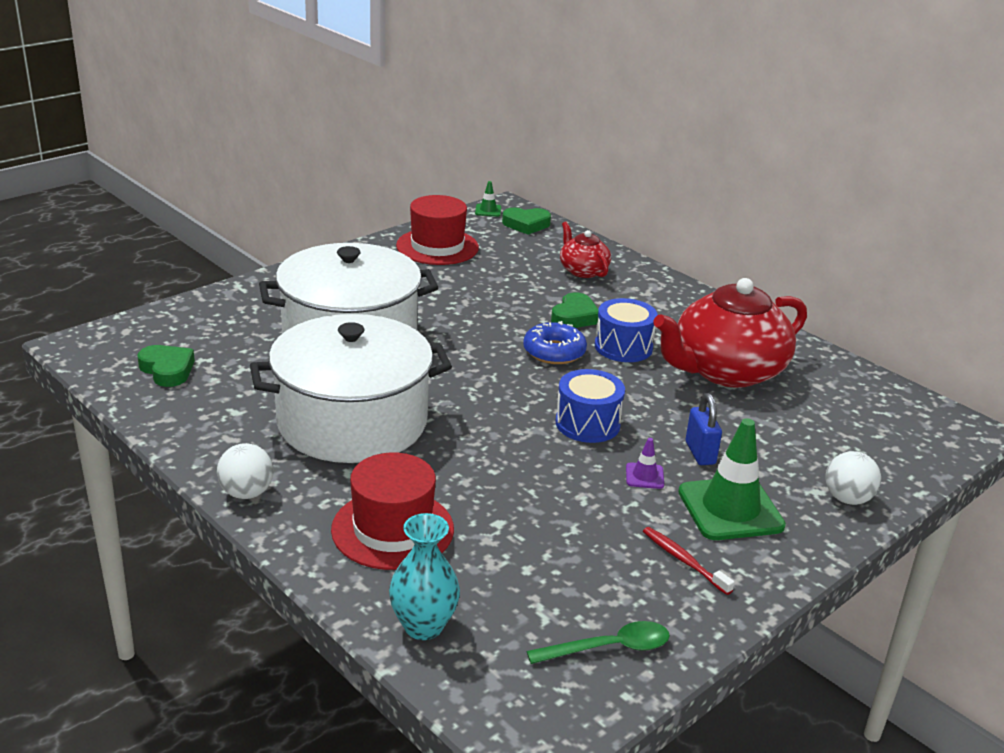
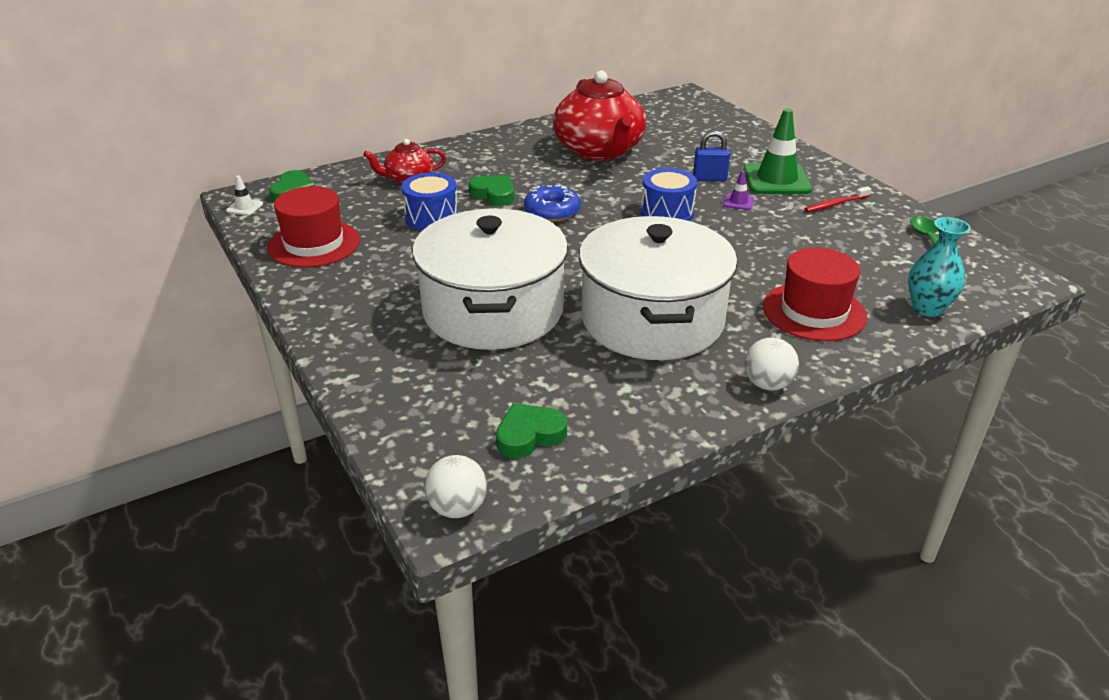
camera: 75 degrees left, 5 degrees up
(488, 210) = (244, 207): green traffic cone -> white traffic cone
(623, 347) = (552, 182): blue drum -> blue drum (432, 217)
(847, 499) = (763, 143): white ball -> white ball (457, 508)

